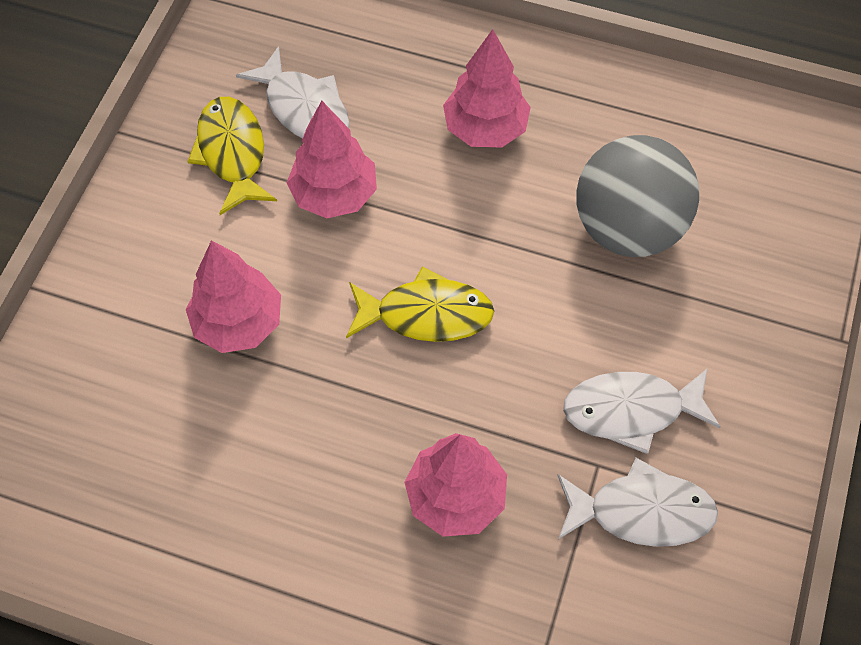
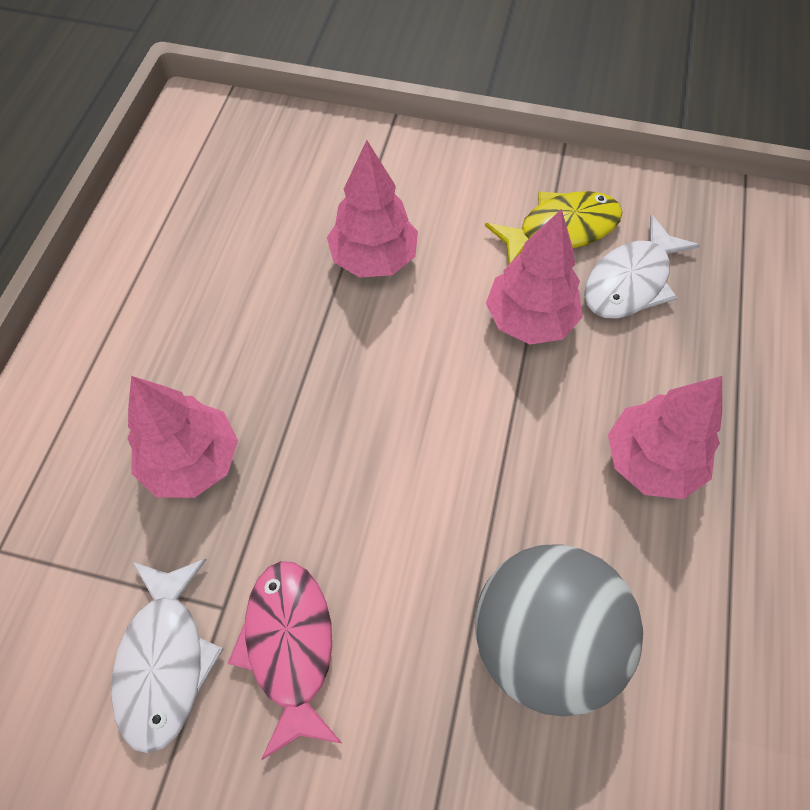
camera: 85 degrees right, 0 degrees up
(426, 314) = (397, 417): yellow fish -> none
(631, 410) = (290, 646): white fish -> pink fish

